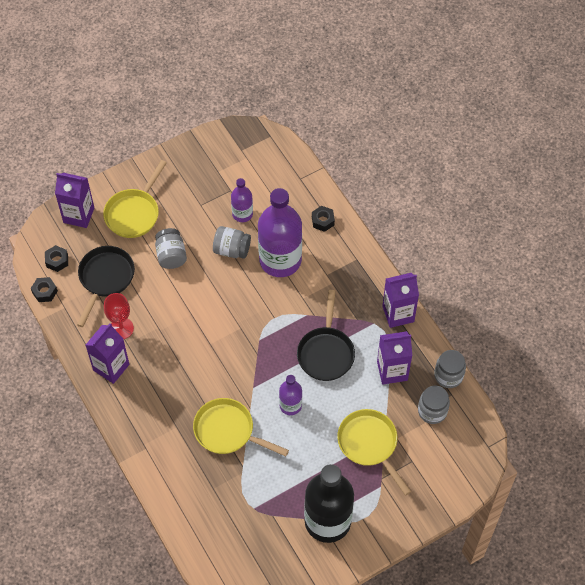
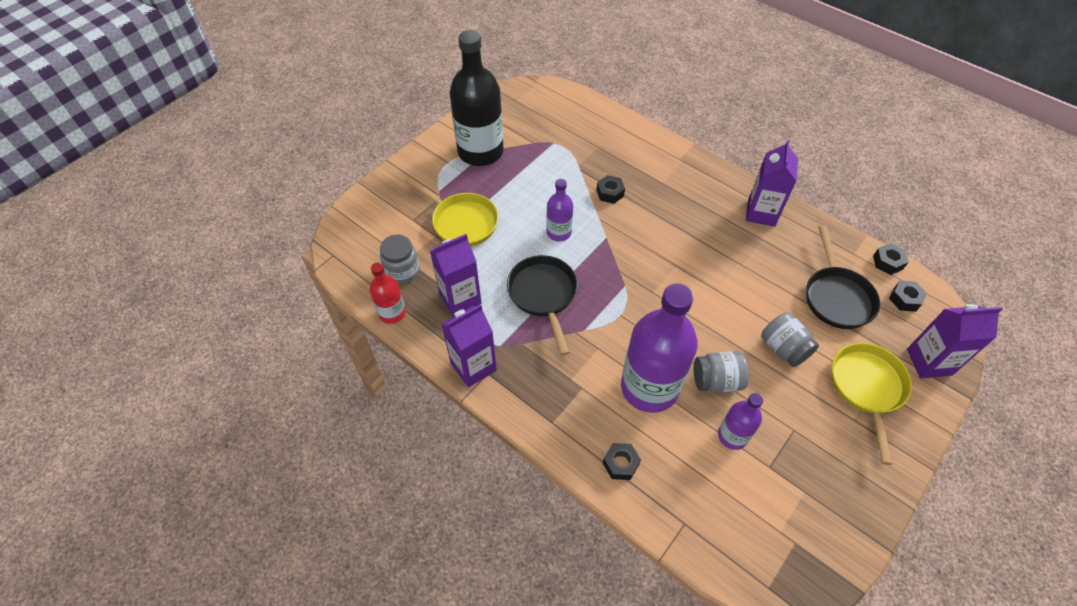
camera: 160 degrees right, 5 degrees down
(121, 328) = (779, 251): red goblet -> none
(228, 431) = (610, 193): yellow pan -> black nut
(448, 376) = (392, 313): grey jar -> red bottle

